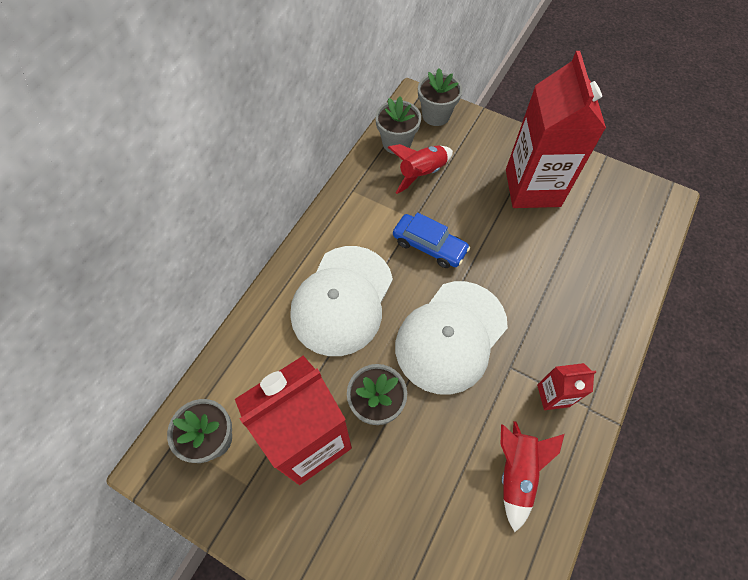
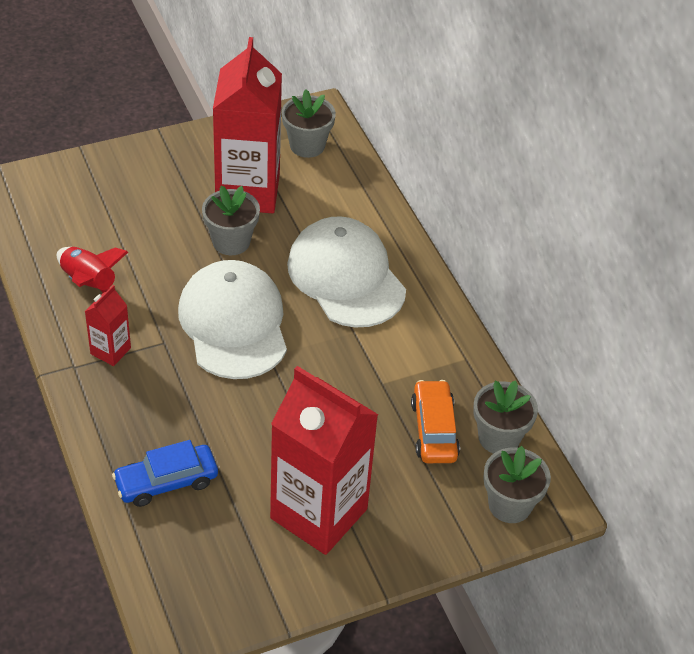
camera: 125 degrees right, 15 degrees down
(422, 173) = (434, 430): red rocket -> orange car
(429, 246) = (338, 372): blue car -> blue car (166, 482)

